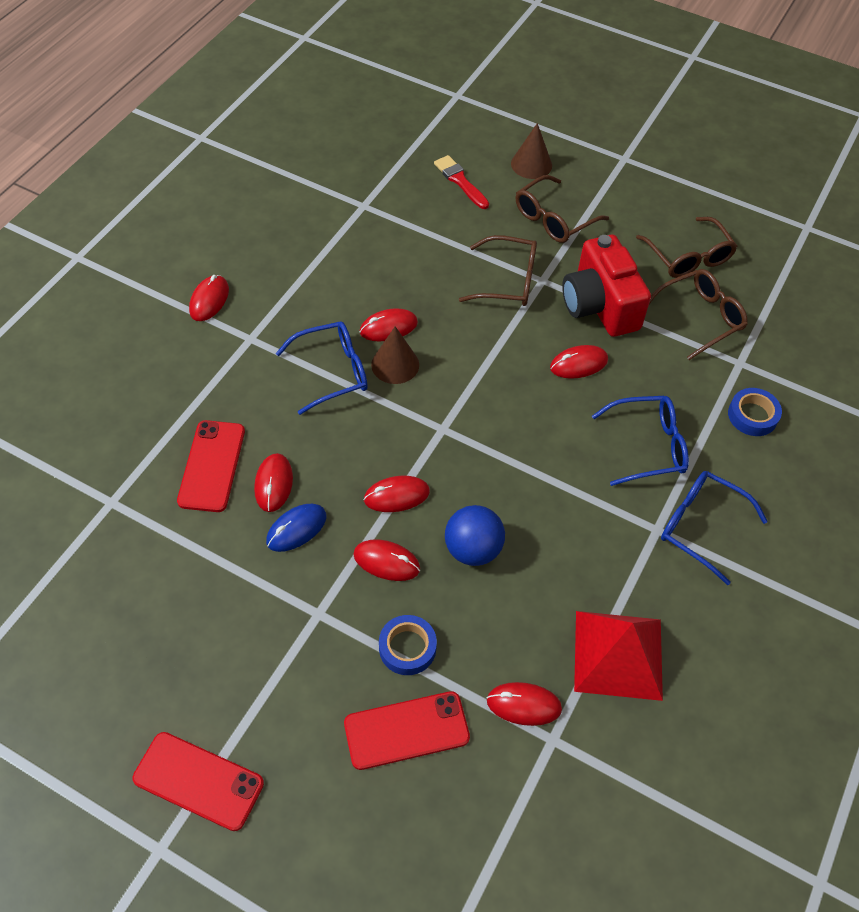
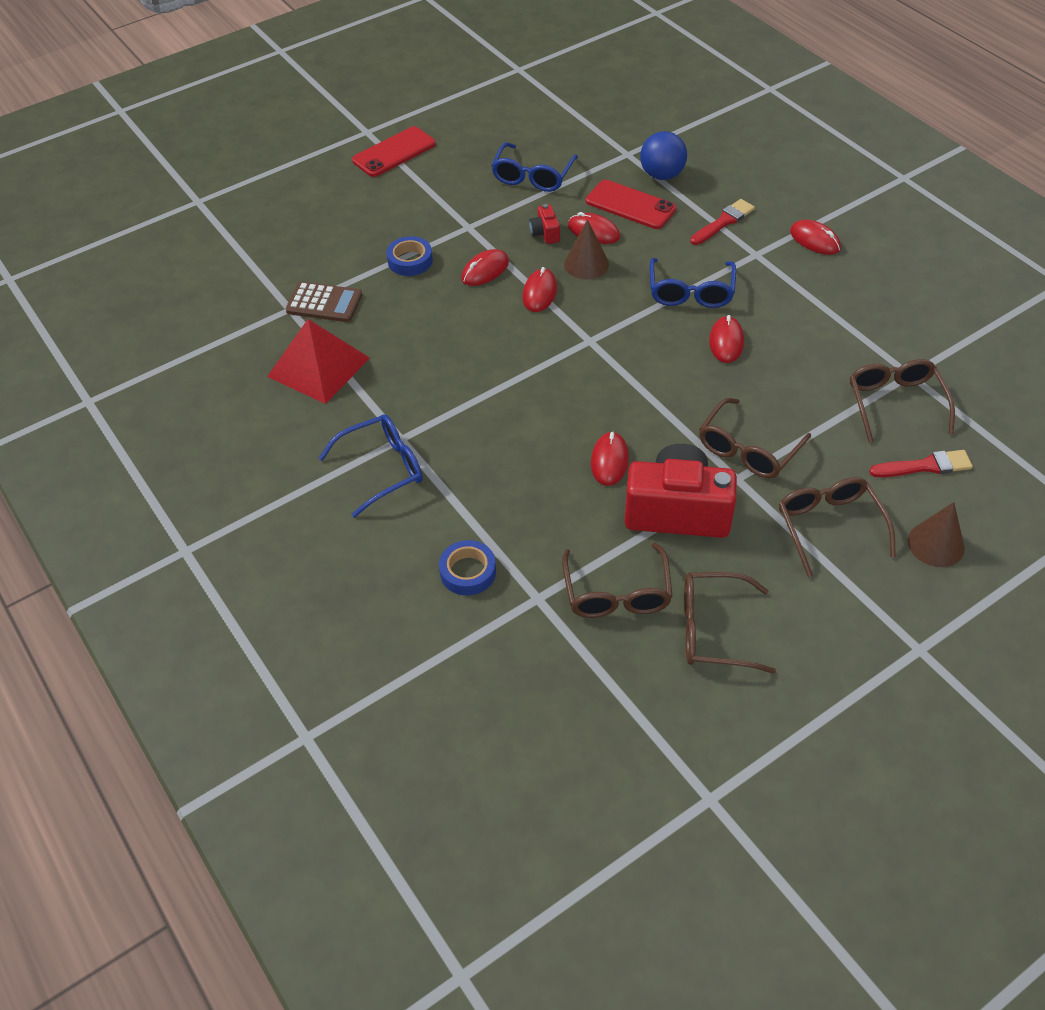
camera: 120 degrees right, 5 degrees down
(209, 377) = (723, 222): none -> red brush
(296, 529) = (545, 233): blue mouse -> red camera
(395, 364) = (678, 333): brown cone -> brown cone (586, 264)
(402, 208) = (895, 403): none -> brown glasses
(406, 730) = (353, 243): red phone -> none
(473, 549) = (462, 319): blue ball -> blue ball (662, 175)
(524, 705) = (324, 303): red mouse -> brown calculator
(648, 446) = (485, 471): blue glasses -> blue glasses (532, 176)

